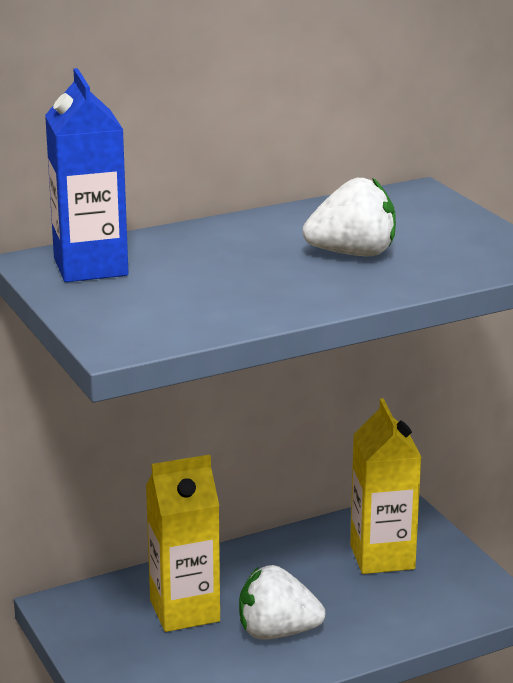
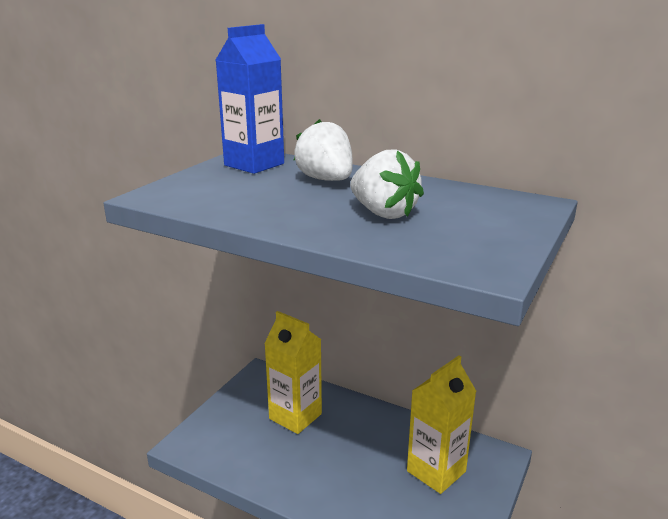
camera: 55 degrees right, 0 degrees up
(277, 632) = (308, 462): white strawberry -> white strawberry (326, 180)

